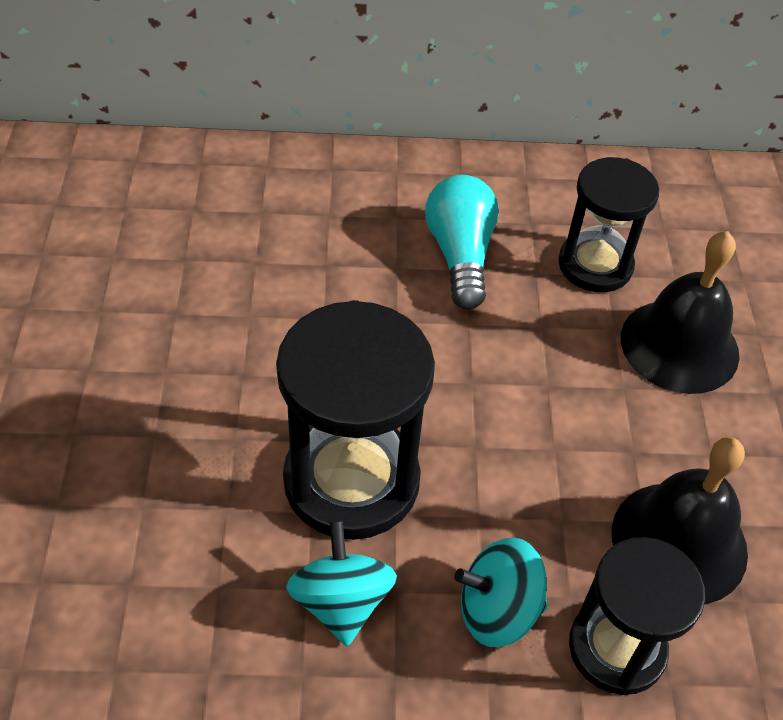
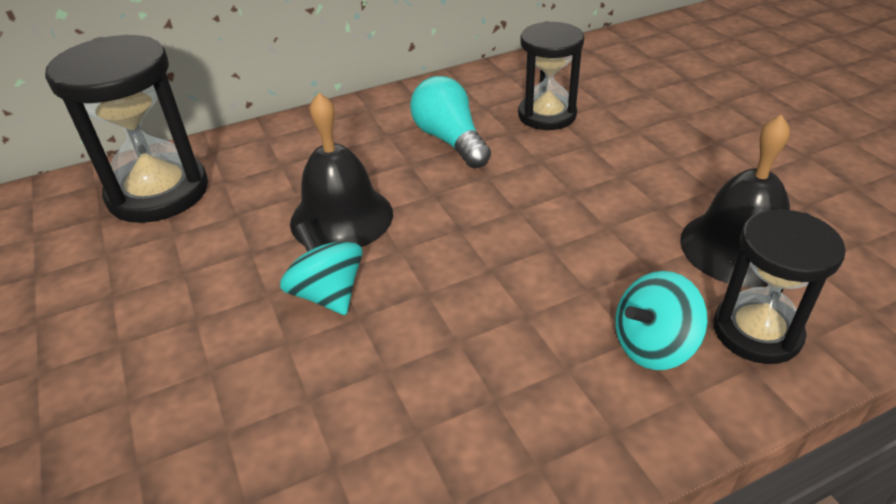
camera: 20 degrees left, 10 degrees down
(341, 602) = (529, 394): turquoise spinning top -> turquoise spinning top (327, 294)
(351, 481) = (474, 306): black hourglass -> black hourglass (158, 192)
(679, 345) = (638, 138): black bell -> black bell (341, 217)

